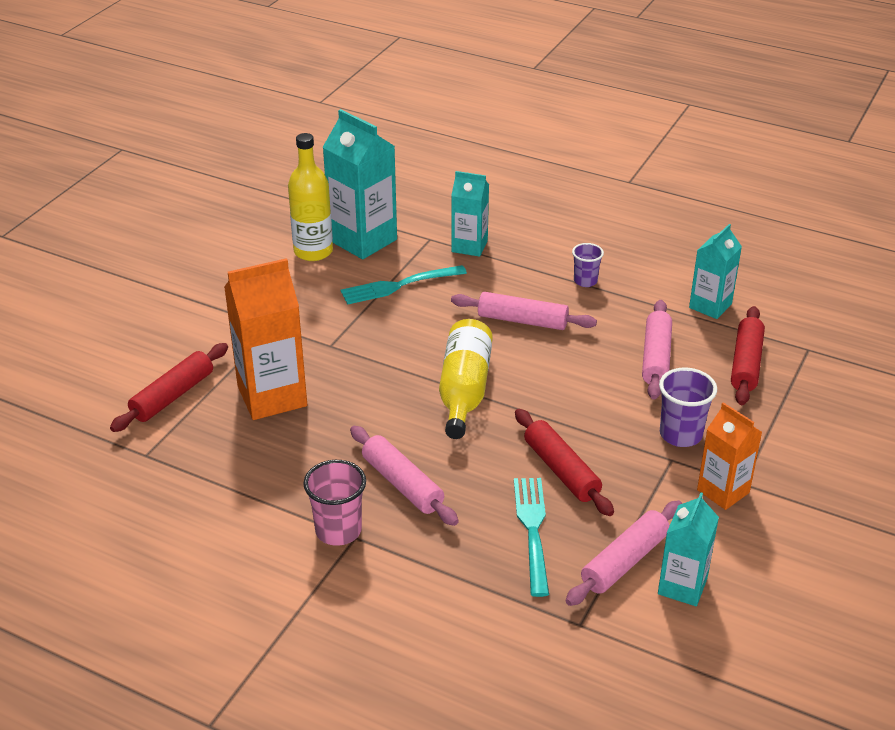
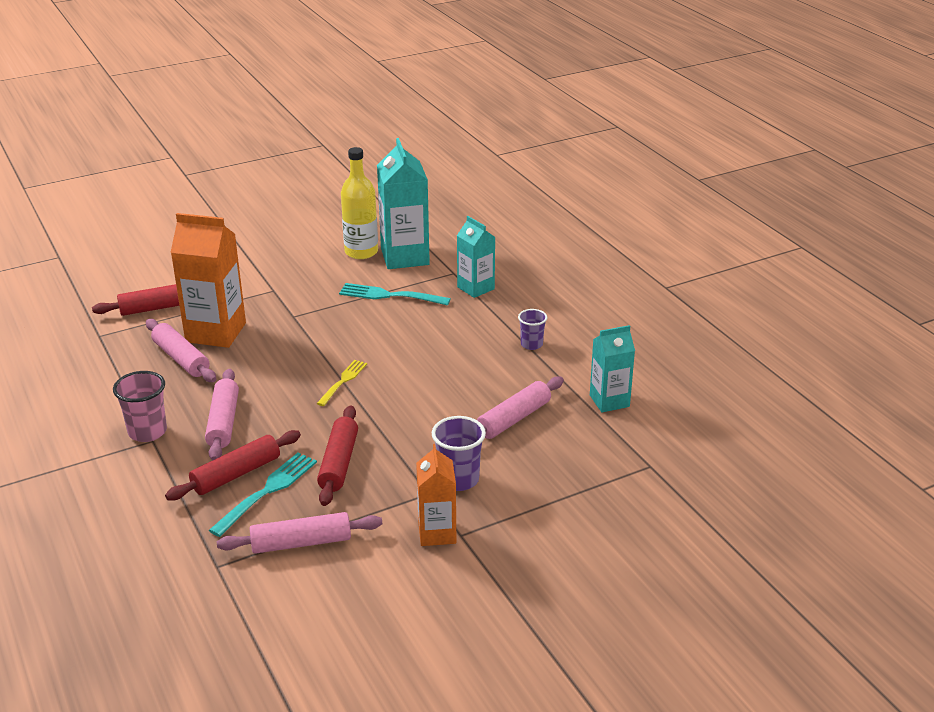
camera: 35 degrees right, 5 degrees down
(464, 390) = (343, 381): yellow bottle -> yellow fork
(522, 320) = (446, 353): pink rolling pin -> pink rolling pin (181, 359)
(682, 586) = (318, 580): turquoise carton -> none
(746, 363) = (581, 454): red rolling pin -> red rolling pin (236, 474)

